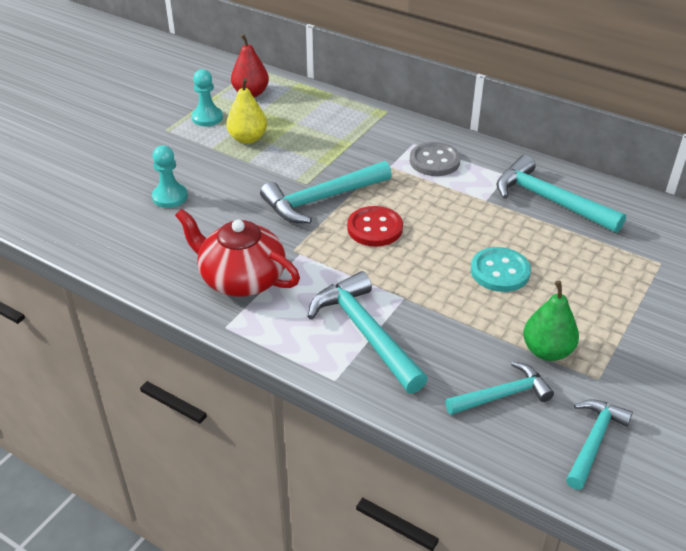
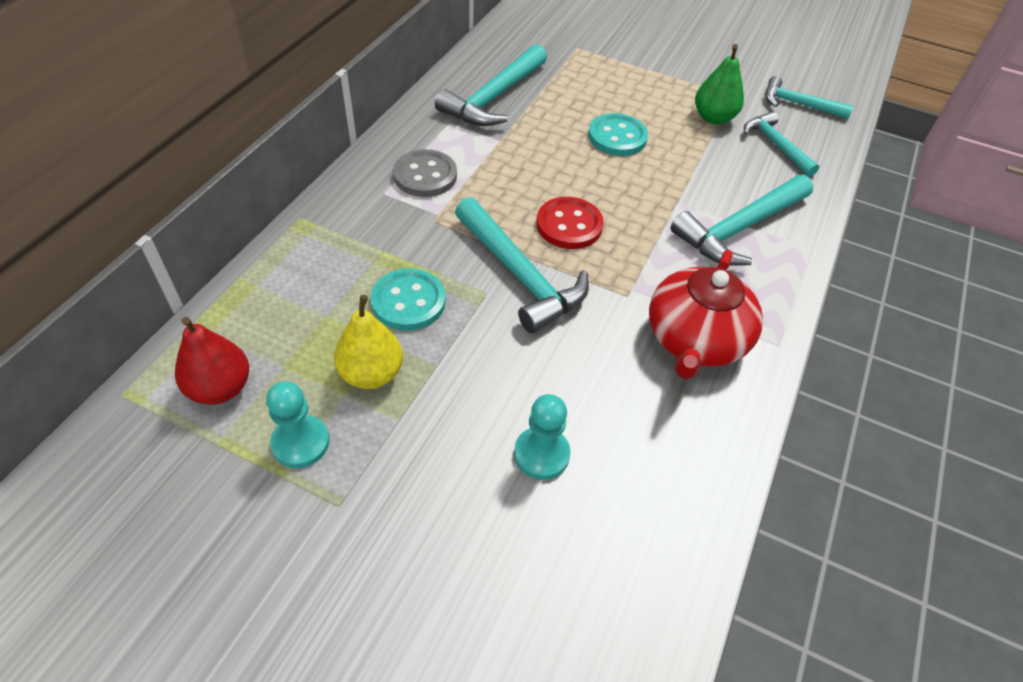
camera: 100 degrees left, 10 degrees up
(303, 152) = (408, 301): none -> turquoise button

